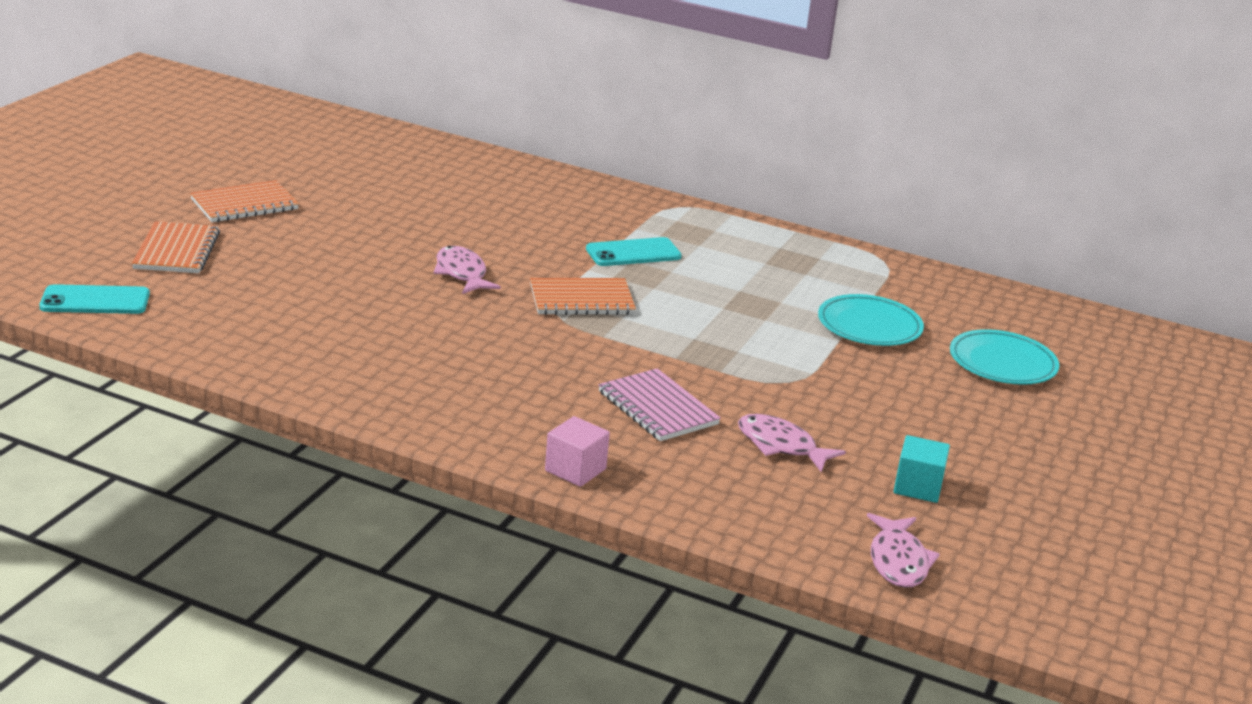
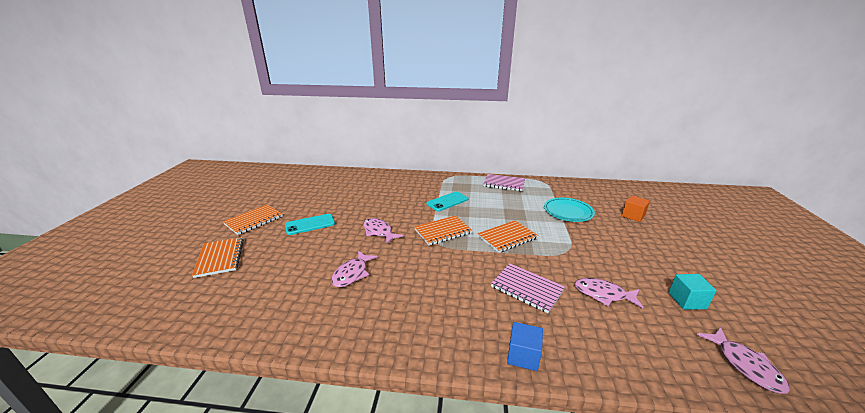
camera: 15 degrees left, 0 degrees up
(95, 301) = (168, 310): turquoise phone -> turquoise phone (310, 224)
(381, 322) = (352, 274): none -> pink fish
(575, 470) = (523, 355): pink cube -> blue cube
(696, 336) = (507, 237): none -> orange notebook
(789, 246) = (504, 184): none -> pink notebook
(1002, 363) = (633, 216): turquoise plate -> orange cube

